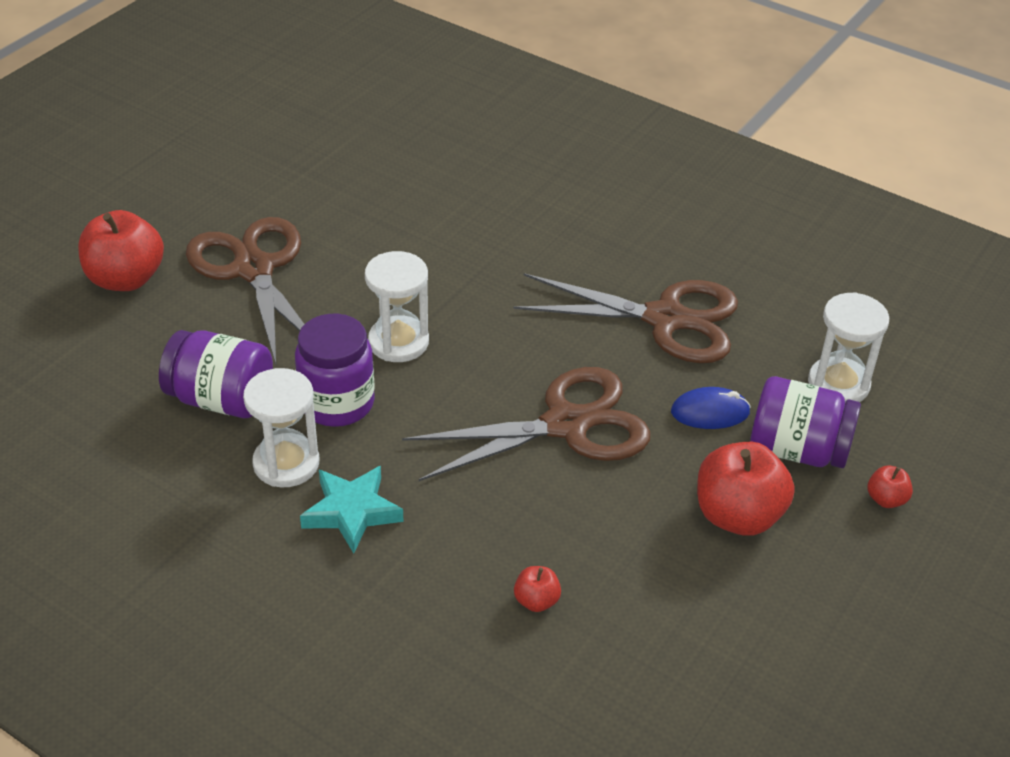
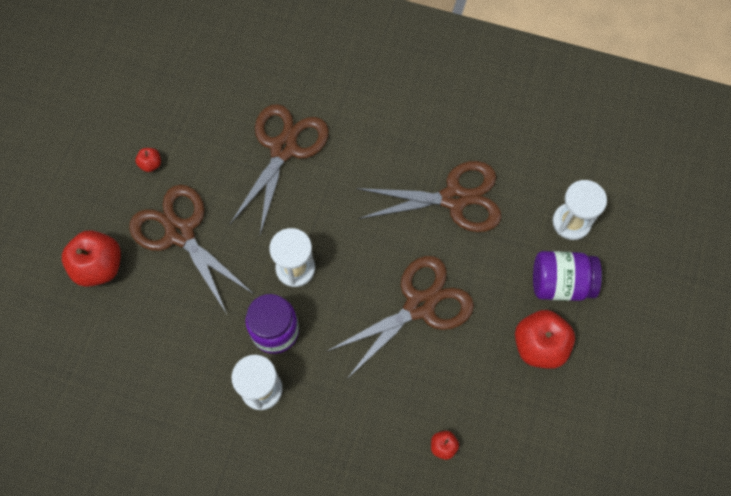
camera: 15 degrees left, 25 degrees up
(221, 399) = (202, 350): purple jar -> none
(352, 512) = (315, 414): turquoise star -> none
(439, 216) = (283, 148): none -> brown scissors
(710, 412) = (502, 269): blue mouse -> none
(886, 499) = (619, 306): red apple -> red apple (151, 164)

